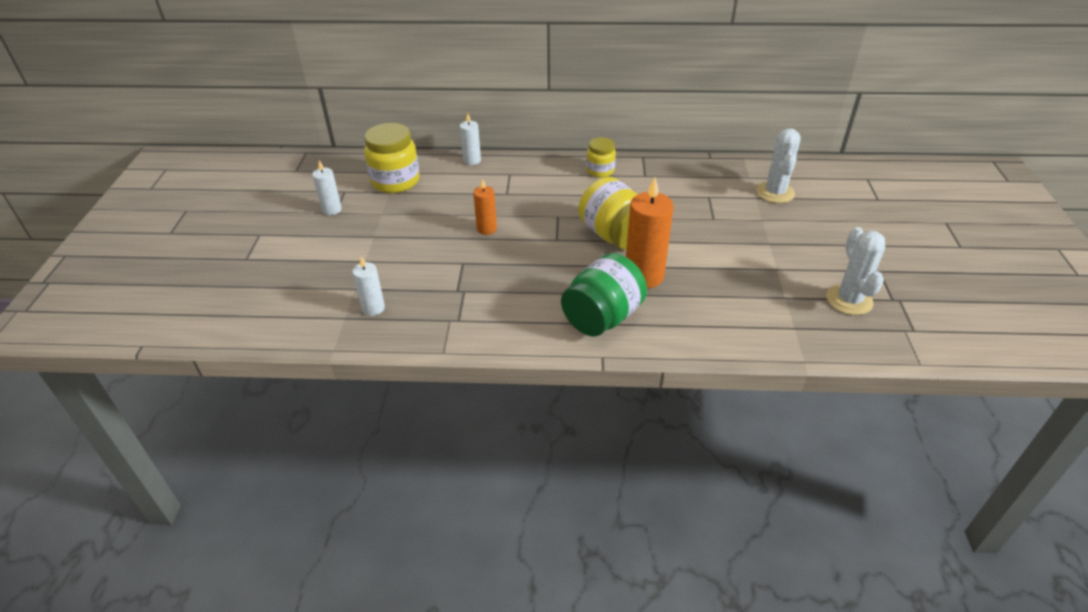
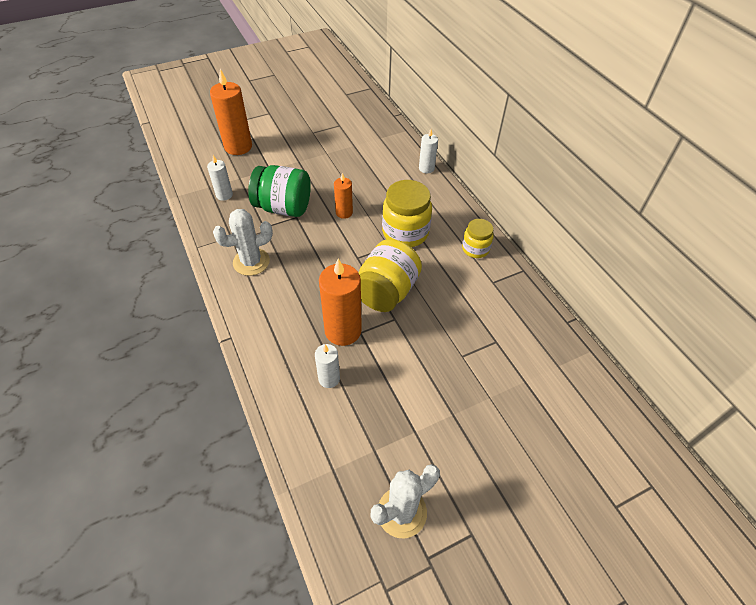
camera: 60 degrees right, 10 degrees up
(295, 275) = (238, 147): none -> orange candle
(332, 209) = (314, 129): white candle -> white candle (329, 378)
(395, 181) = (368, 142): yellow jar -> yellow jar (405, 232)
(602, 317) = (276, 321): green jar -> green jar (283, 207)
(775, 193) = (547, 397): white cactus -> white cactus (251, 262)

